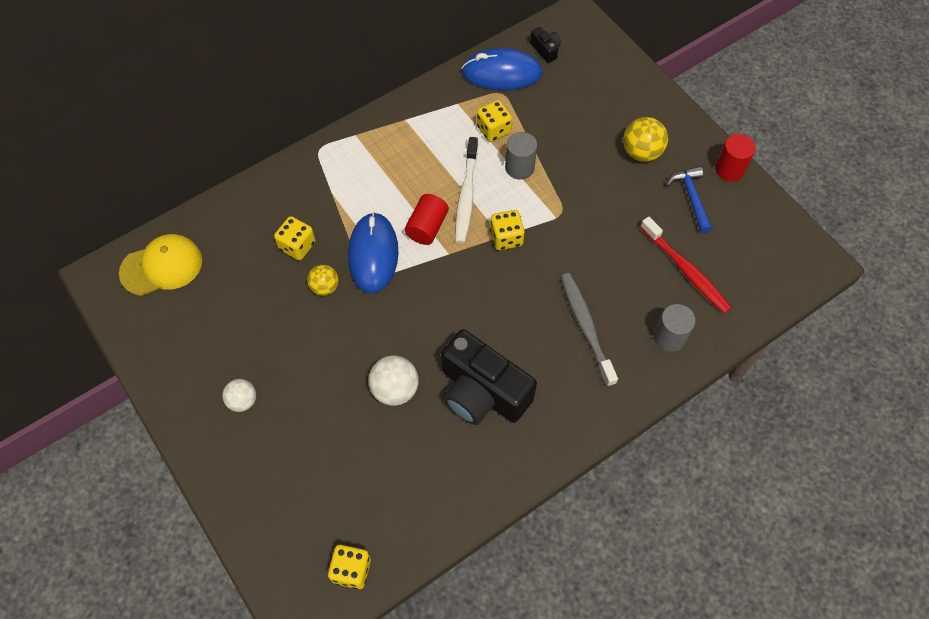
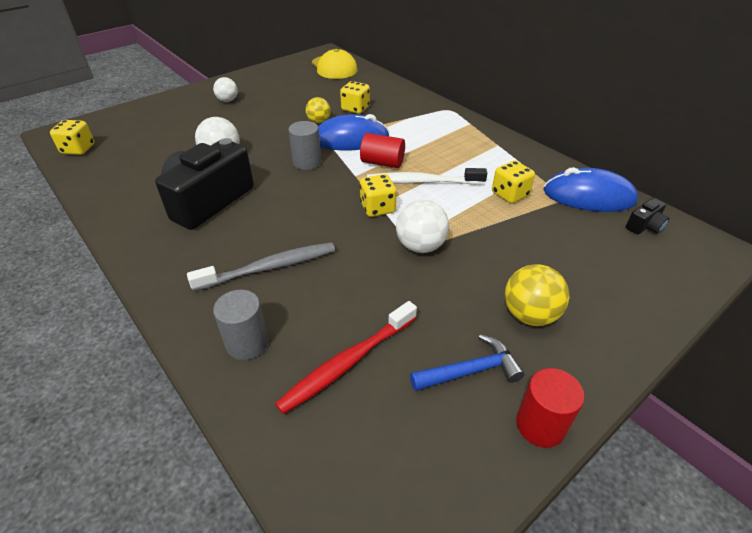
camera: 85 degrees right, 20 degrees down
(501, 73) = (588, 196): blue mouse -> blue mouse turned 75 degrees counterclockwise
(519, 167) = (468, 213): grey cylinder -> grey cylinder (307, 162)
(563, 210) = (420, 246): none -> white ball

